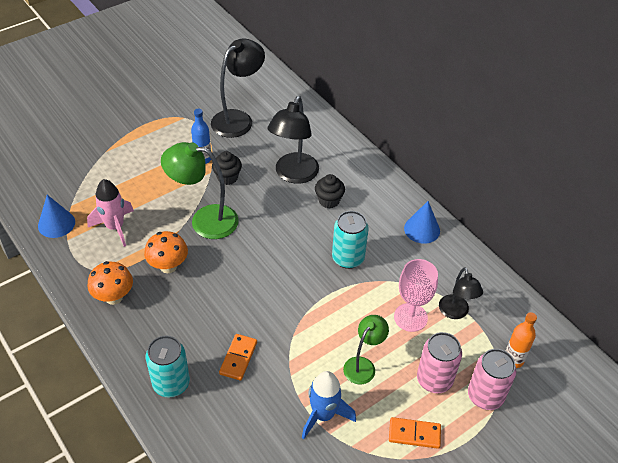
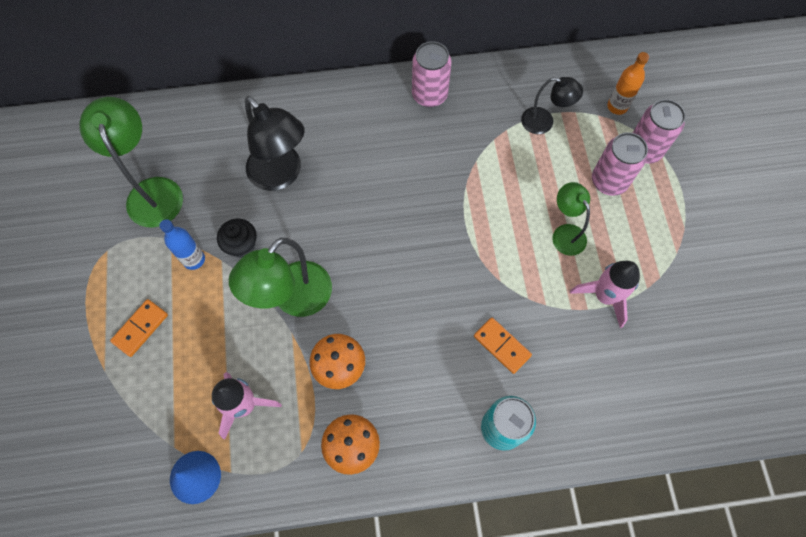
camera: 60 degrees left, 20 degrees up
(238, 119) = (152, 191): black lamp -> green lamp
(323, 415) = (604, 296): blue rocket -> pink rocket
(329, 201) = (340, 159): black cupcake -> none
(348, 258) = (429, 180): turquoise can -> none
(410, 317) = (530, 163): pink goblet -> none
(414, 434) = (657, 228): orange domino -> orange domino (140, 328)
(422, 229) = (429, 95): blue cone -> pink can

